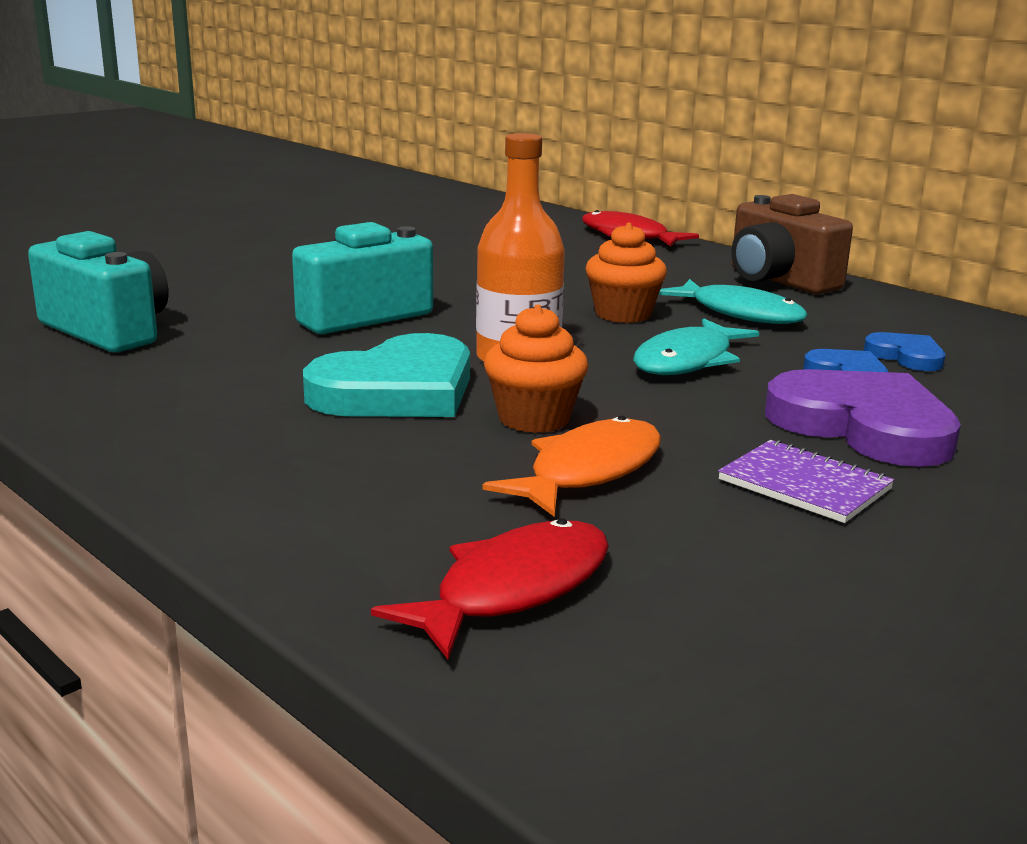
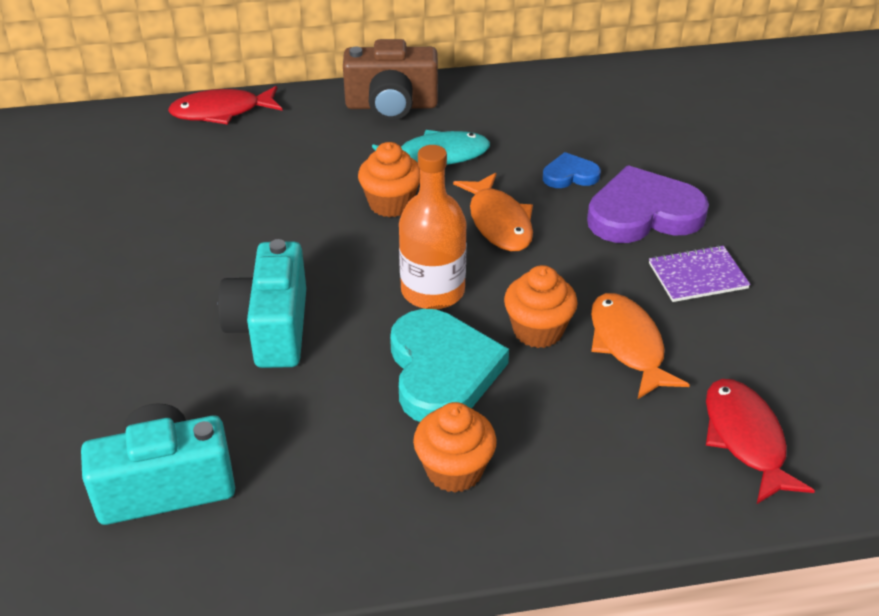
camera: 55 degrees left, 20 degrees up
(246, 430) = (454, 470): none -> orange cupcake
(687, 361) = (498, 222): turquoise fish -> orange fish
(906, 356) = (562, 139): blue heart -> none

